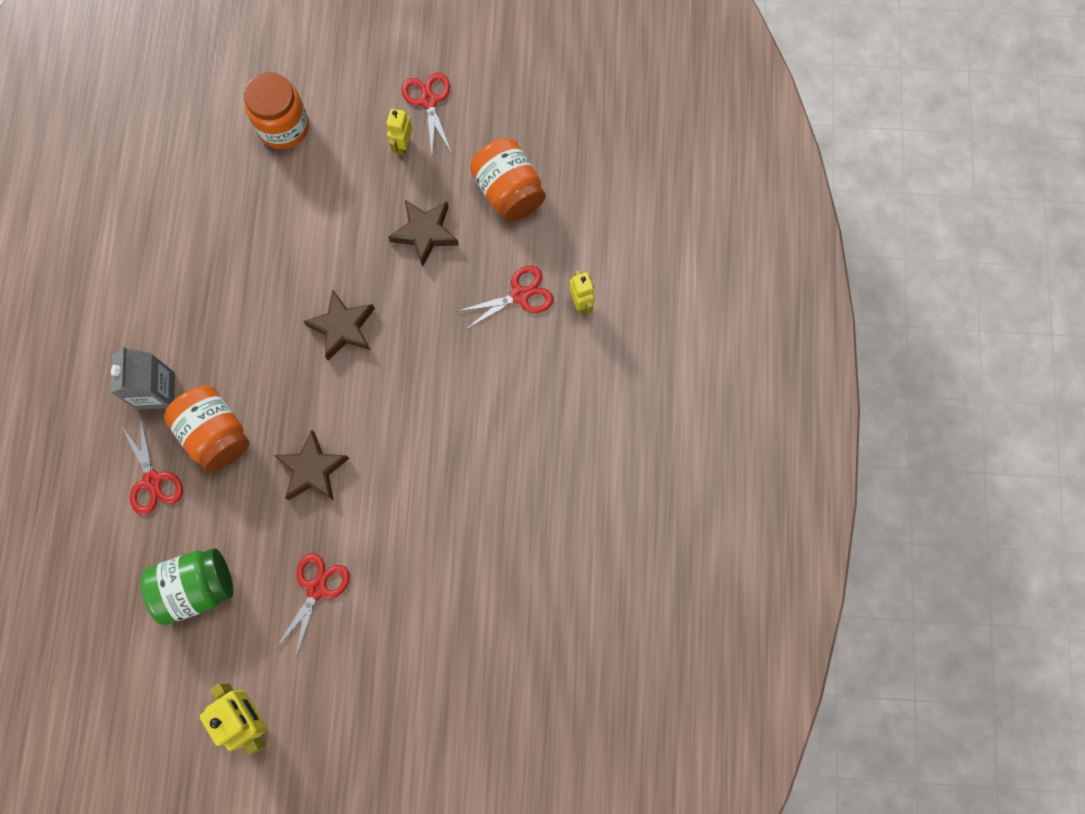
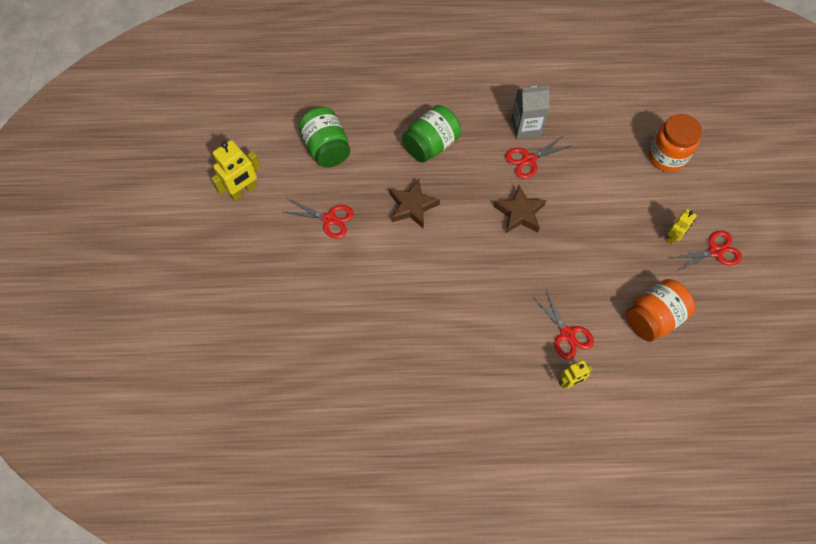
camera: 85 degrees right, 10 degrees down
(152, 481) = (395, 114): red scissors -> red scissors (529, 159)
(156, 391) = (456, 107): grey carton -> grey carton (526, 127)
(215, 434) = (431, 145): orange jar -> green jar
(403, 145) = (673, 237): yellow robot -> yellow robot turned 120 degrees clockwise
(425, 233) = (604, 260): brown star -> none

